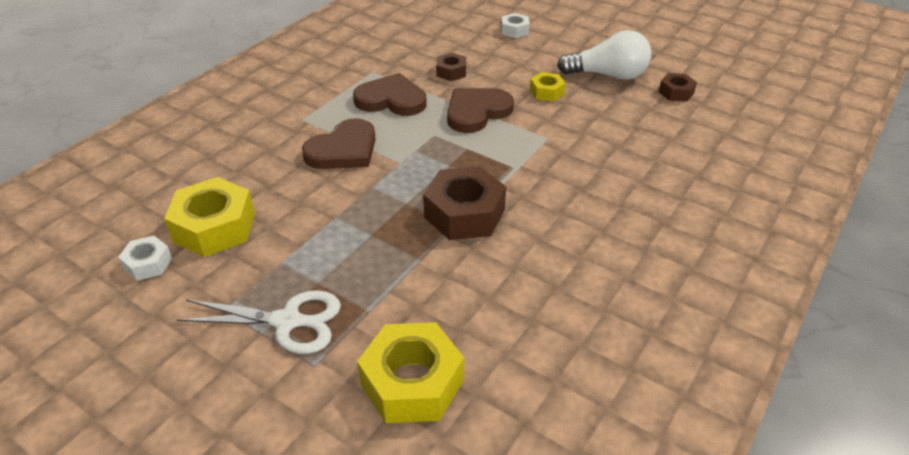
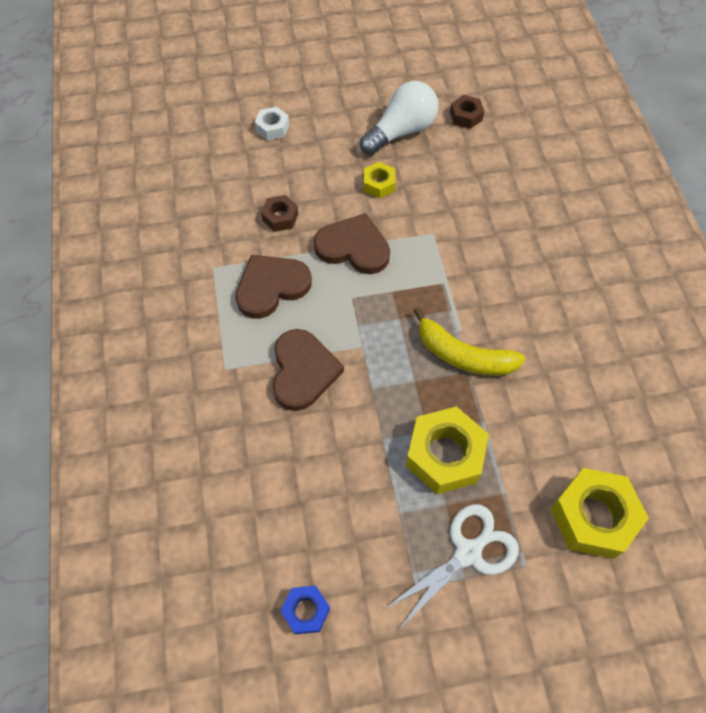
camera: 45 degrees left, 20 degrees up
(148, 263) = (306, 611): white nut -> blue nut
(214, 227) = (308, 532): yellow nut -> yellow nut (444, 455)
(464, 214) = (463, 355): brown nut -> yellow banana
(476, 112) = (353, 247): brown heart -> brown heart turned 105 degrees clockwise

